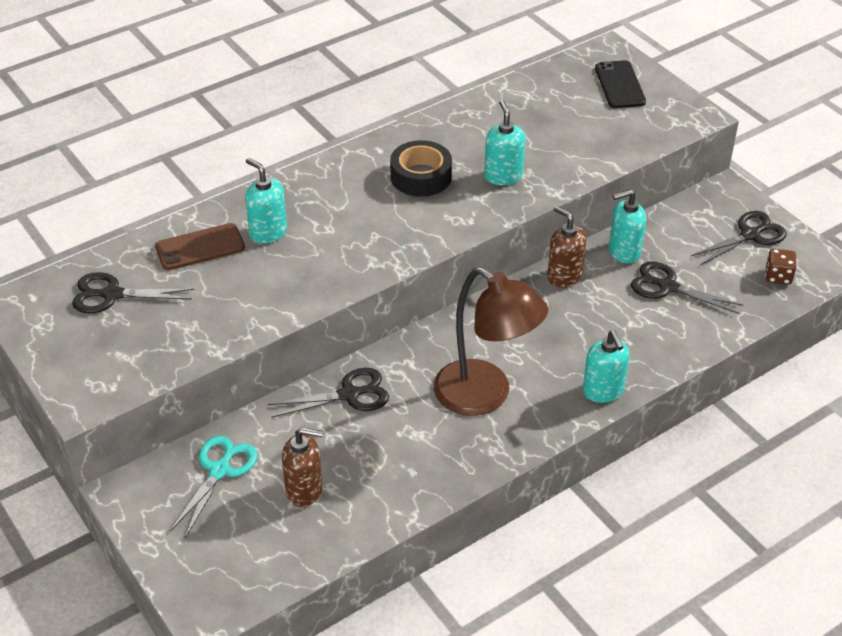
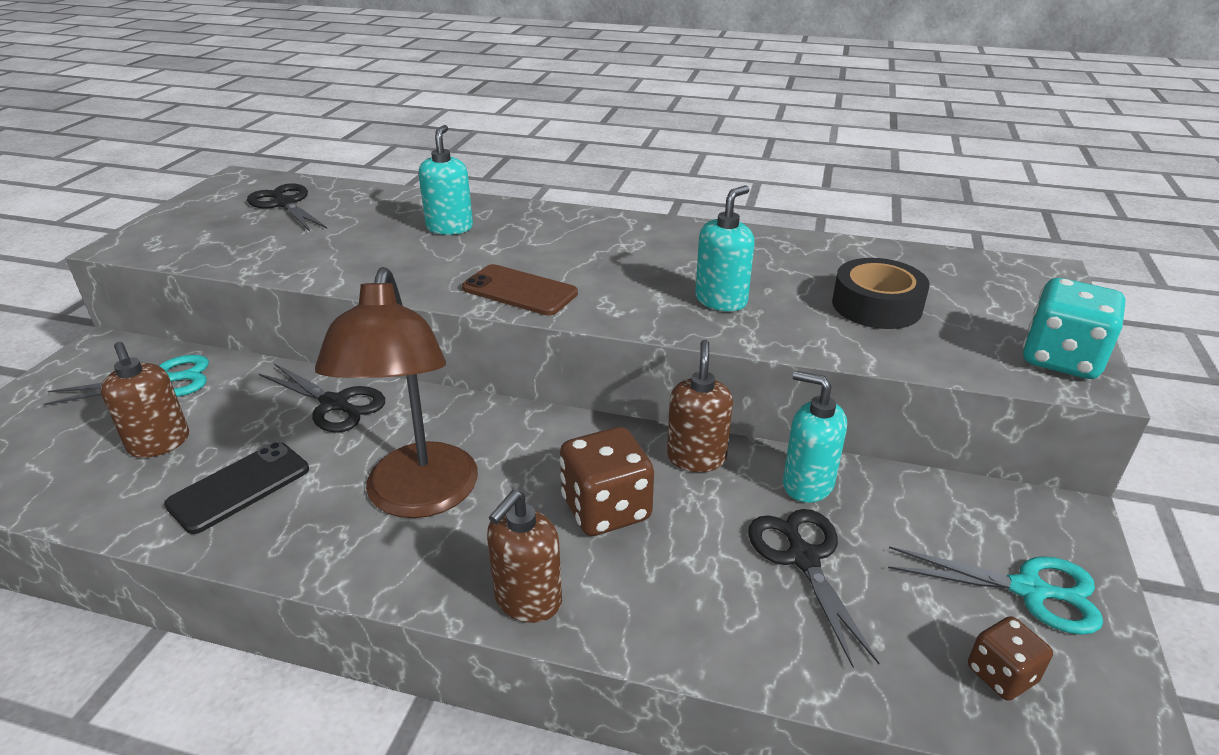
camera: 50 degrees right, 10 degrees down
(200, 247) = (391, 210): brown phone -> brown phone (520, 291)
(421, 176) = (643, 260): black tape -> black tape (876, 306)
(568, 331) = (606, 509): none -> brown dice
(603, 391) = (527, 600): turquoise soap dispenser -> brown soap dispenser
(620, 85) = (1009, 302): black phone -> black phone (239, 487)
(678, 109) = (1060, 359): none -> turquoise dice
(750, 235) = (1029, 590): black scissors -> turquoise scissors

